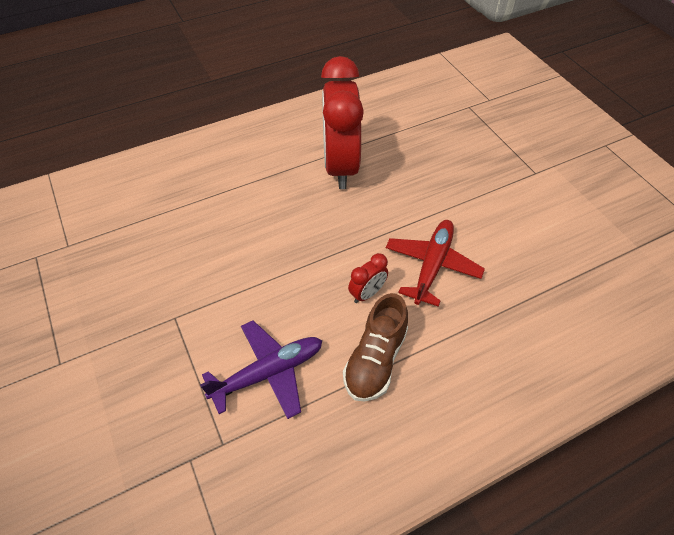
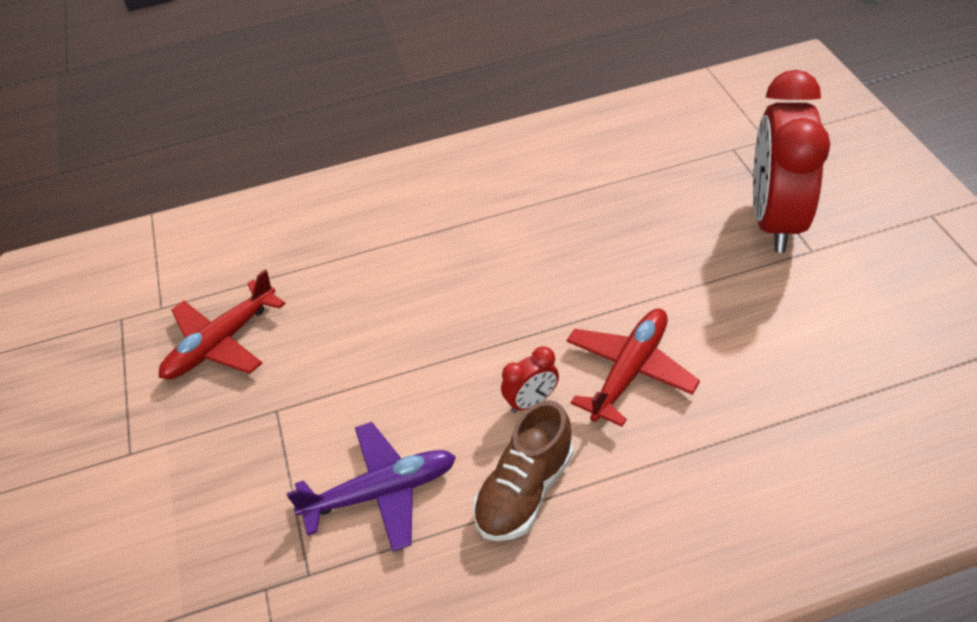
camera: 15 degrees right, 5 degrees down
(122, 268) = (222, 342): none -> red plane
(340, 166) = (529, 225): red clock -> red clock (775, 220)

